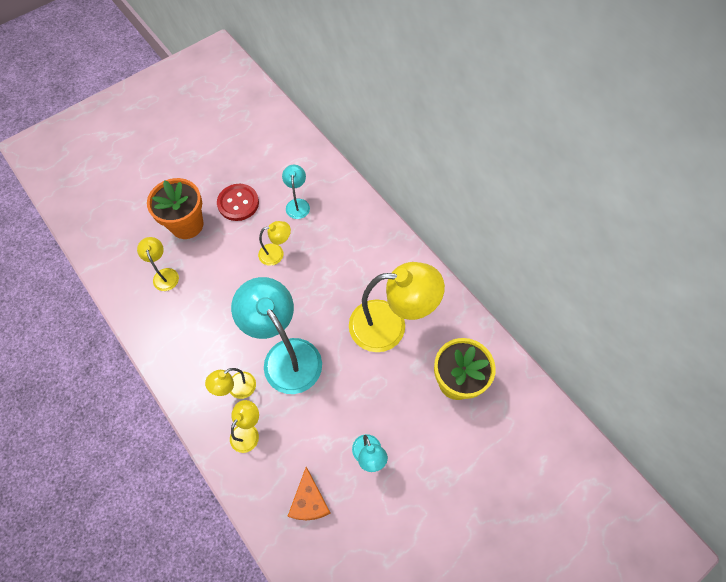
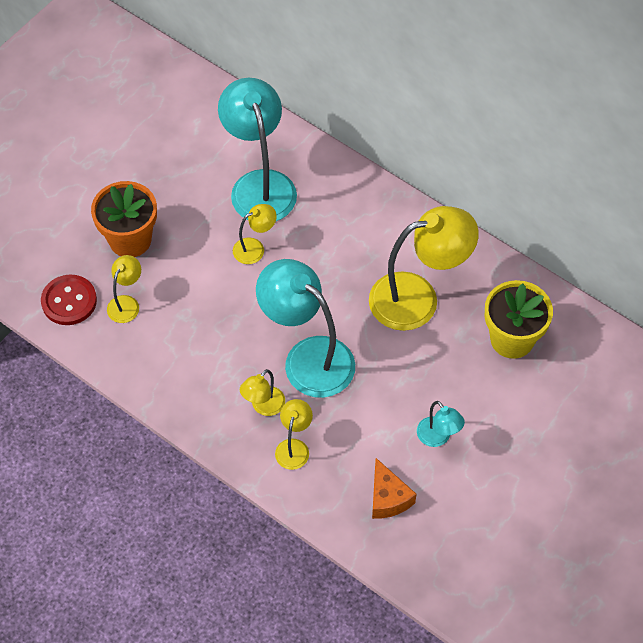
camera: 15 degrees left, 5 degrees down
(164, 274) = (126, 303): yellow lamp -> yellow lamp turned 60 degrees clockwise
(238, 203) = (185, 200): red button -> red button (69, 301)
(297, 204) = (259, 185): turquoise lamp -> turquoise lamp, size x2.12

